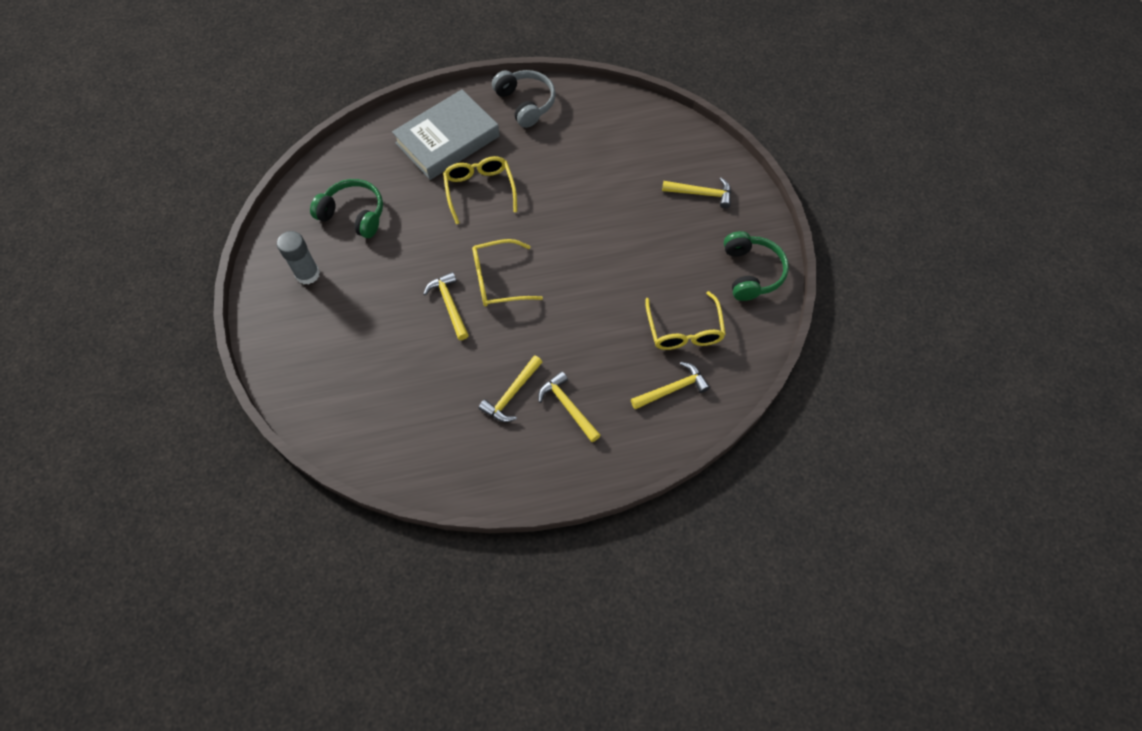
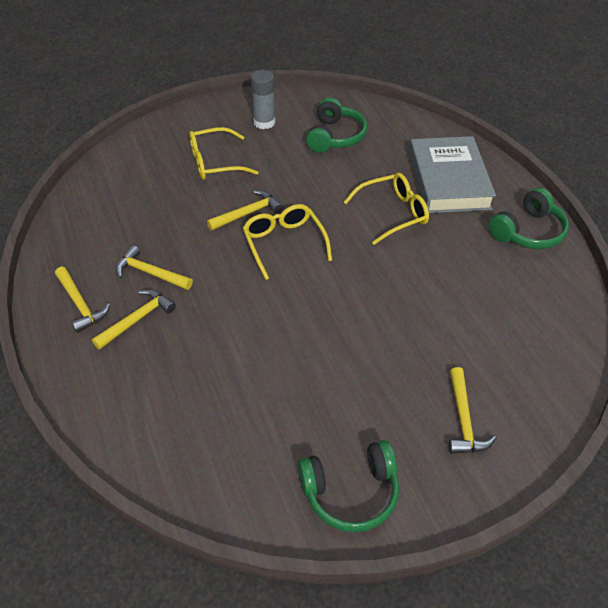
camera: 80 degrees right, 15 degrees down
(447, 140) = (448, 180): grey book -> grey book turned 45 degrees clockwise
(526, 103) = (528, 232): grey headphones -> green headphones
(672, 389) = (163, 414): yellow hammer -> yellow hammer (80, 304)
(684, 329) = (247, 419): yellow glasses -> yellow glasses (216, 162)

